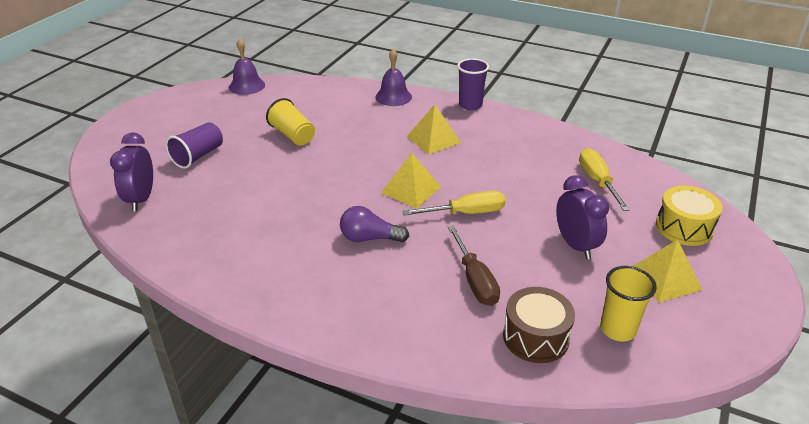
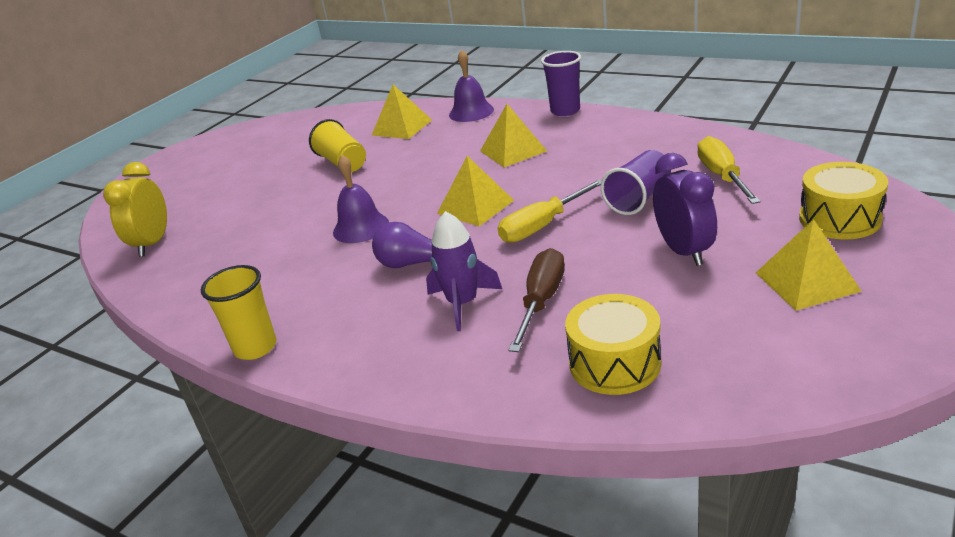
camera: 10 degrees right, 5 degrees down
(141, 199) = (153, 243): purple clock -> yellow clock
(198, 156) = (228, 194): purple cup -> purple cup (639, 198)
(247, 86) = (301, 119): purple bell -> purple bell (361, 227)
(337, 105) = (401, 127): none -> yellow pyramid
(414, 278) = (462, 303): none -> purple rocket
(466, 213) = (542, 226): yellow screwdriver -> yellow screwdriver turned 150 degrees clockwise
(475, 280) = (541, 301): brown screwdriver -> brown screwdriver turned 150 degrees counterclockwise
(535, 337) = (614, 363): brown drum -> yellow drum
(617, 329) = (732, 347): yellow cup -> yellow cup (255, 347)

